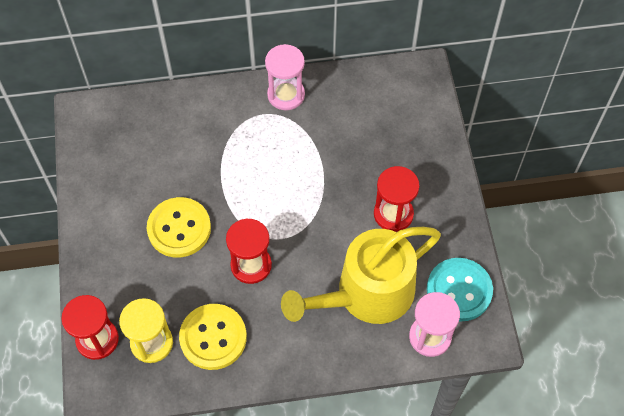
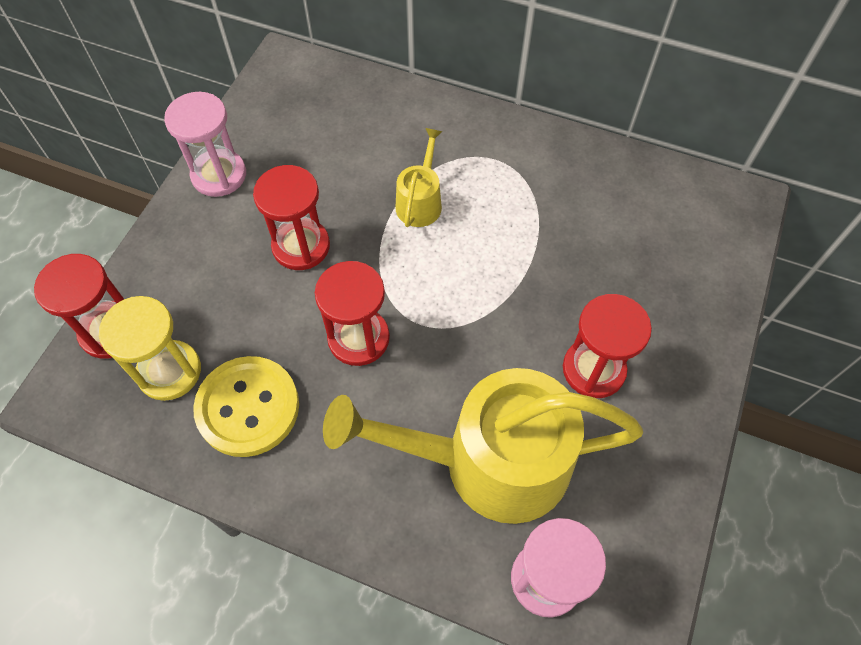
camera: 30 degrees right, 0 degrees up
(179, 228) = (301, 246): yellow button -> red hourglass
(234, 164) = (420, 202): none -> yellow watering can
(286, 95) = (538, 149): pink hourglass -> pink hourglass (219, 175)
(459, 290) = (630, 532): turquoise button -> none

